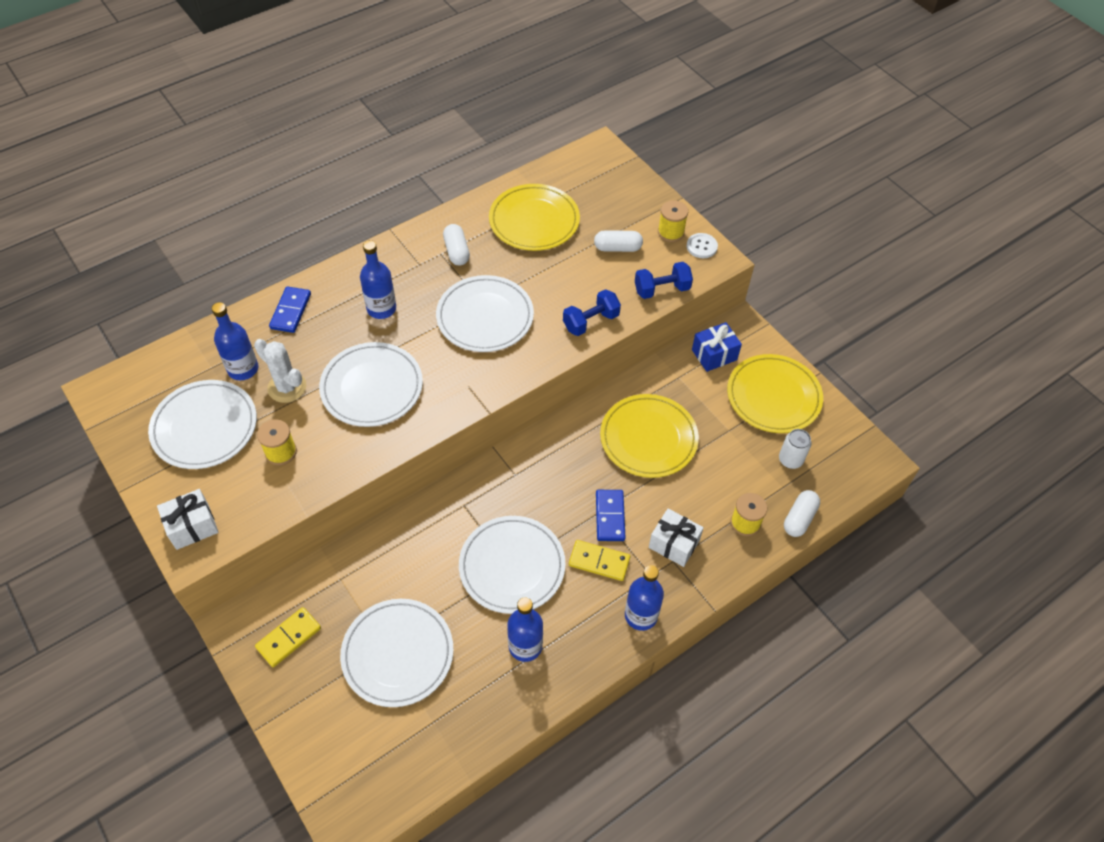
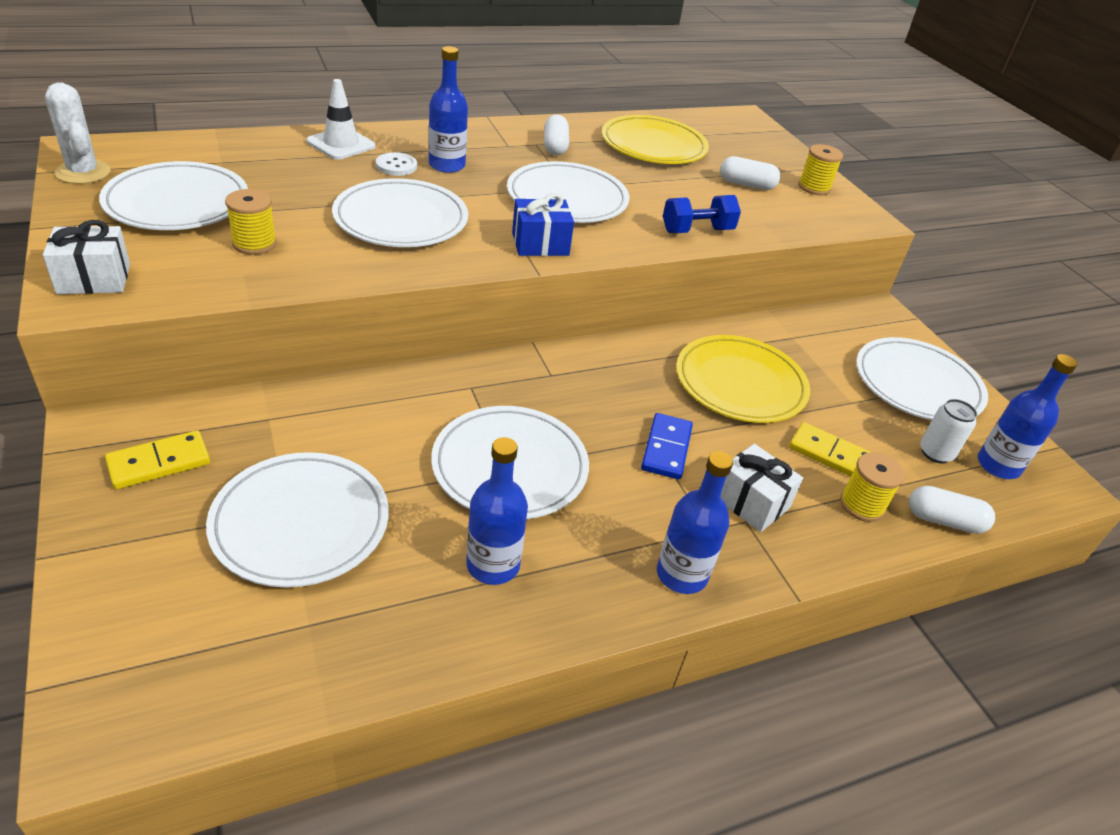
camera: 10 degrees right, 15 degrees down
(243, 369) = (256, 171): blue bottle -> blue bottle (998, 465)
(287, 387) = (298, 196): white cactus -> white cactus (83, 172)
(290, 311) = (341, 144): blue domino -> white traffic cone
(599, 562) = (636, 494): yellow domino -> yellow domino (830, 454)
(662, 289) = (793, 226): blue dumbbell -> none
(701, 246) = (850, 206): white button -> white button (396, 166)
(714, 355) = (843, 328): blue gift -> blue gift (540, 244)
(773, 396) = (917, 384): yellow plate -> white plate
(799, 518) = (944, 521): white capsule -> white capsule turned 60 degrees clockwise

